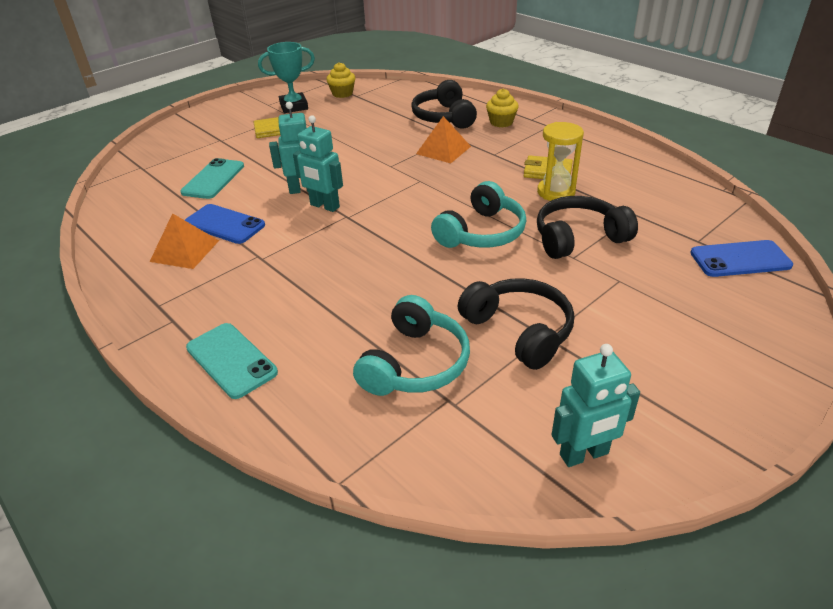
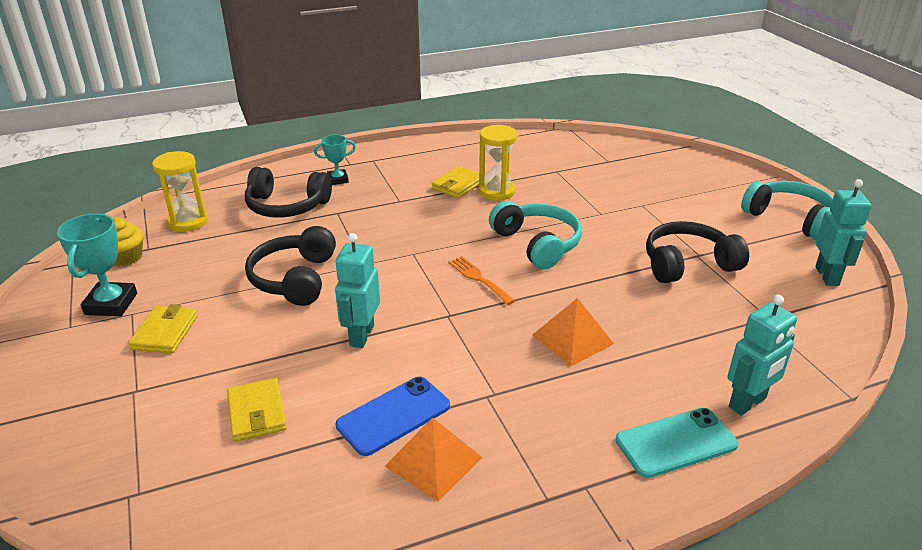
camera: 70 degrees left, 5 degrees down
(213, 179) = (257, 412): turquoise phone -> yellow wallet
(324, 206) = (414, 326): turquoise robot -> turquoise robot (748, 403)
(396, 95) = (188, 222): none -> yellow hourglass
(405, 217) = (478, 279): none -> orange fork
(415, 363) = (714, 325): turquoise headphones -> turquoise headphones (789, 218)
(443, 150) = (361, 225): orange pyramid -> orange pyramid (572, 339)
(501, 122) = (338, 180): yellow cupcake -> turquoise trophy
(578, 238) = (575, 203): black headphones -> black headphones (295, 279)
(740, 259) = (639, 155): blue phone -> none

